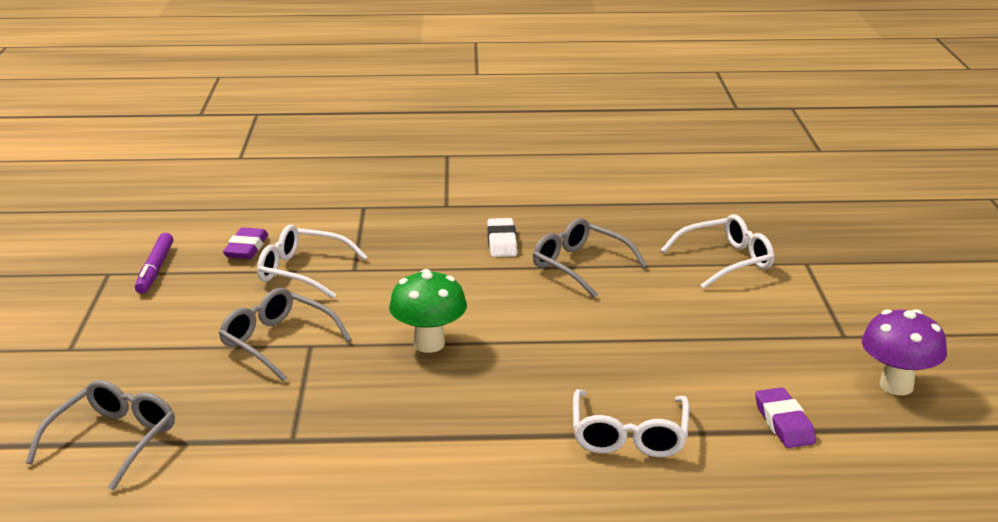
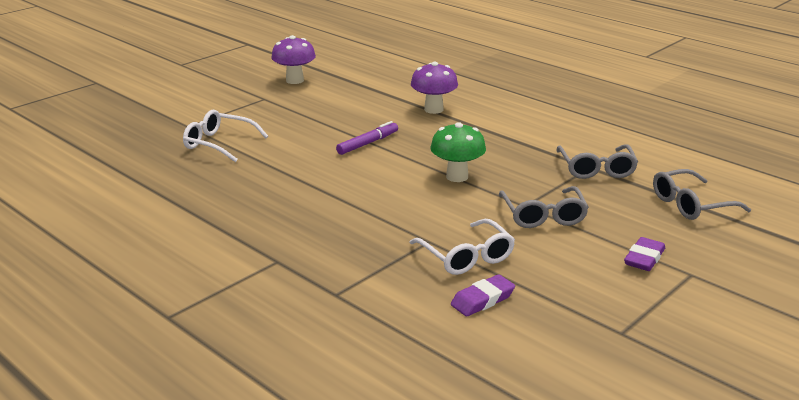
camera: 135 degrees left, 0 degrees up
(155, 269) = (577, 316): purple marker -> purple marker (367, 143)
(502, 242) = (303, 212): white eraser -> none
(580, 266) = (294, 177): grey glasses -> grey glasses (596, 169)
(629, 435) = (433, 109): white glasses -> purple mushroom
(784, 423) = (365, 89): purple eraser -> purple eraser (644, 258)

